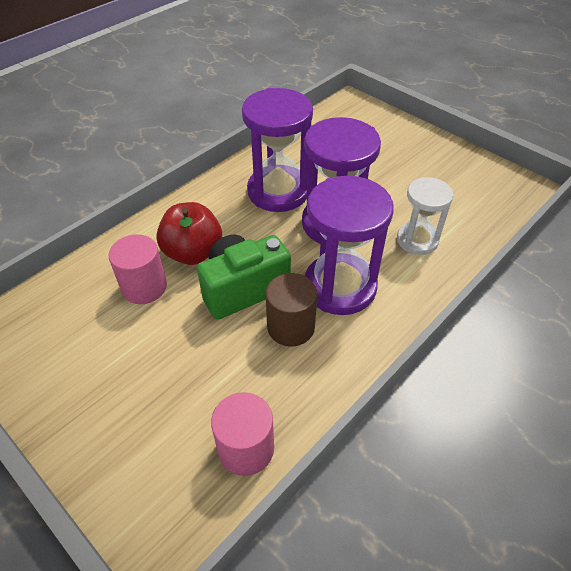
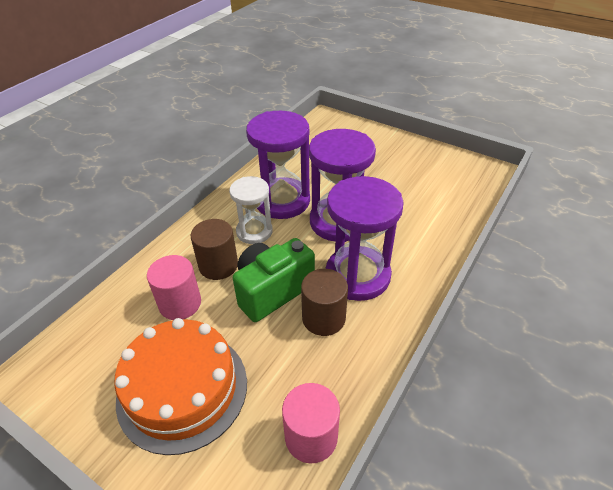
camera: 10 degrees left, 5 degrees down
(127, 376) = (182, 389): none -> orange cake
(193, 253) = (218, 265): red apple -> brown cylinder
(417, 240) = (412, 226): white hourglass -> white hourglass (254, 231)

